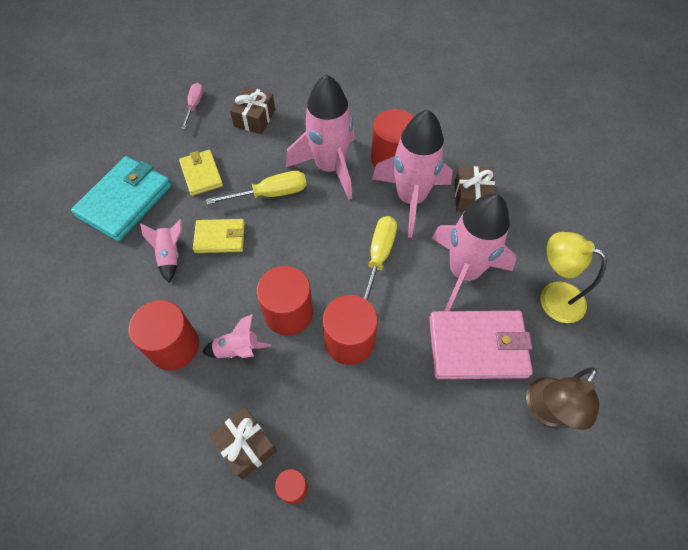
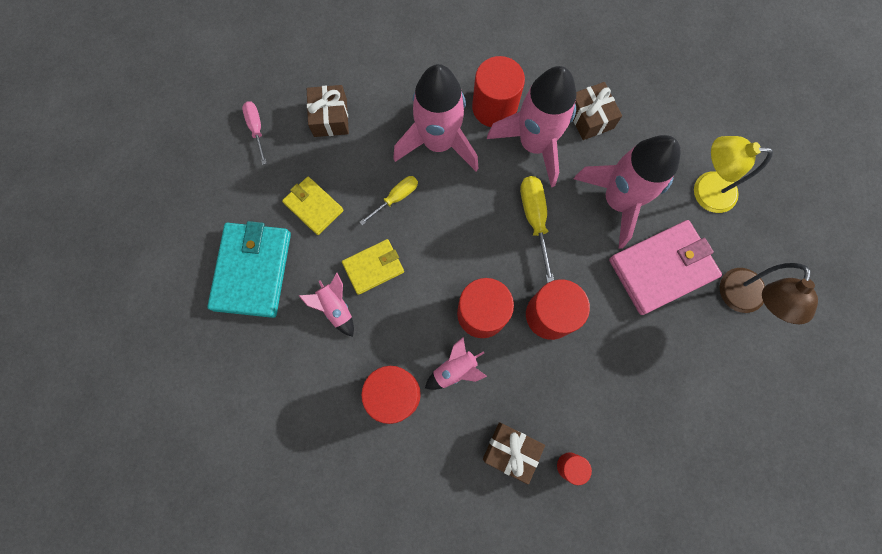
camera: 25 degrees left, 15 degrees up
(270, 194) = (396, 198): yellow screwdriver -> yellow screwdriver, size x0.66

